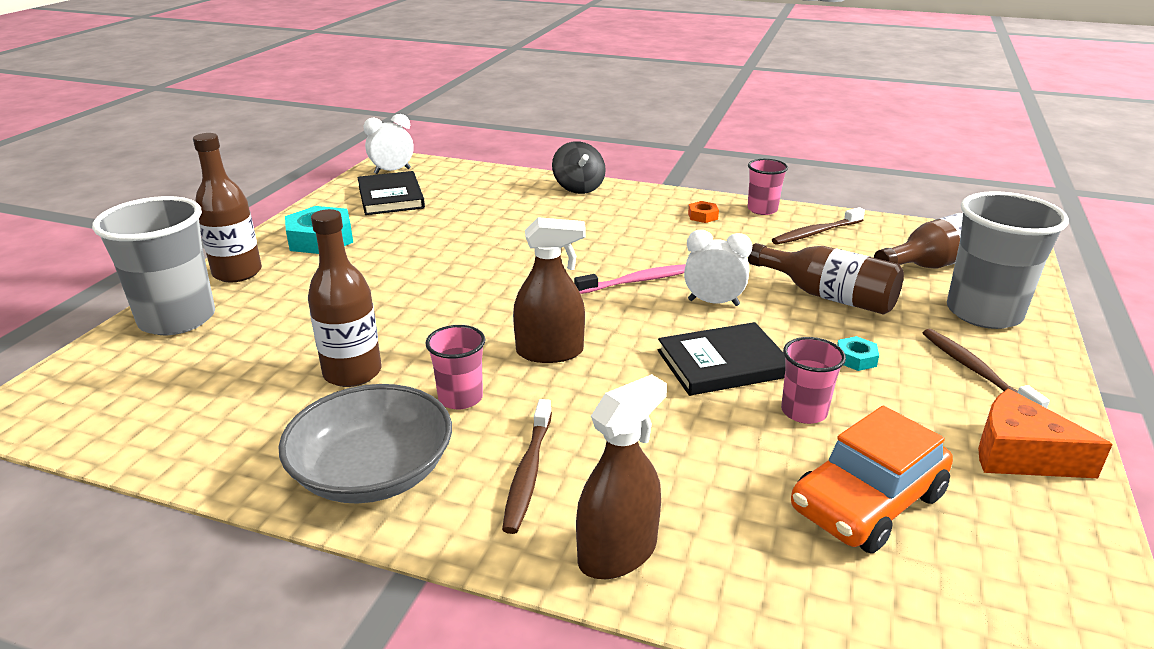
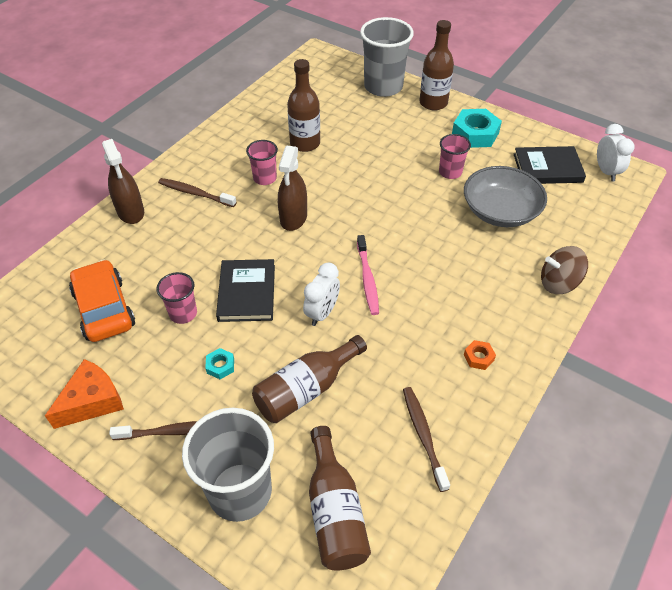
camera: 105 degrees right, 20 degrees up
(373, 472) = (222, 147): grey bowl -> grey bowl (500, 211)
(578, 188) = (558, 283): black spinning top -> brown spinning top
(762, 210) = (486, 412): pink cup -> pink cup (450, 172)

